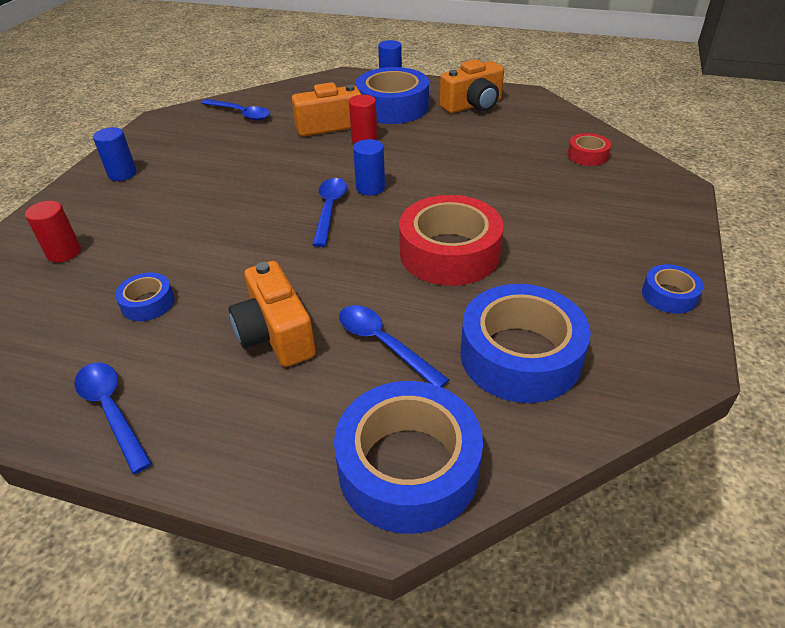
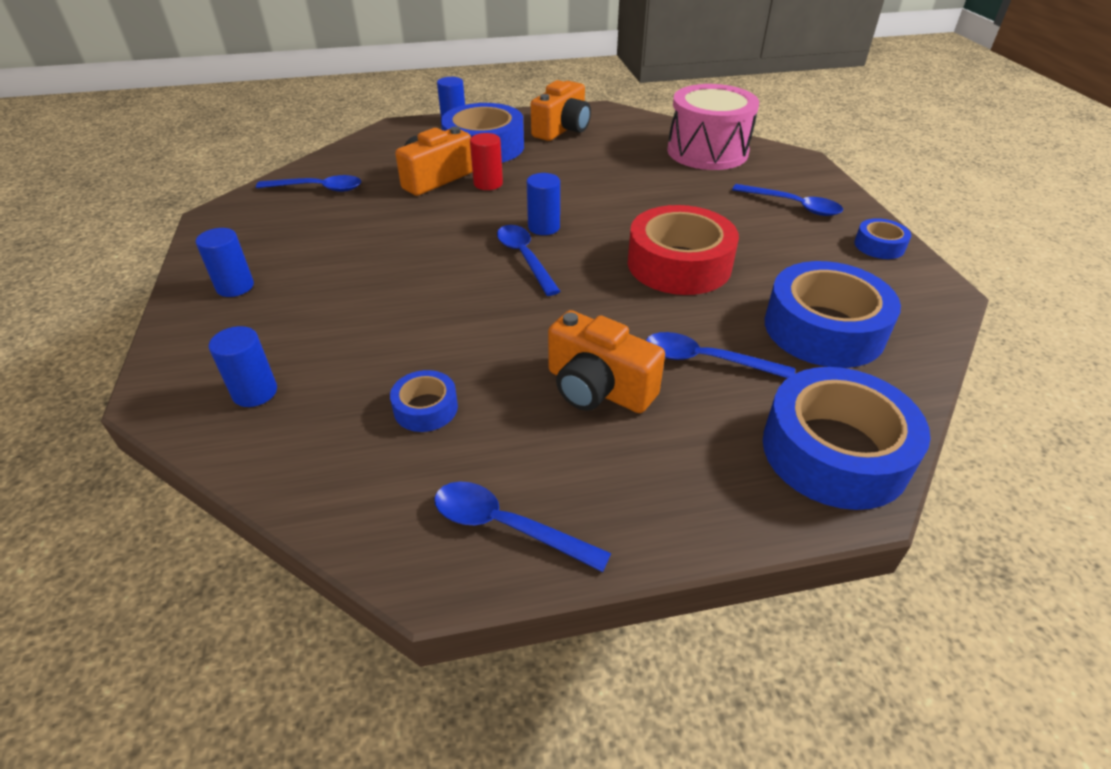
camera: 30 degrees left, 0 degrees up
(64, 252) = (255, 392): red cylinder -> blue cylinder
(587, 155) = (707, 151): red tape -> pink drum
(619, 229) = (793, 205): none -> blue spoon

